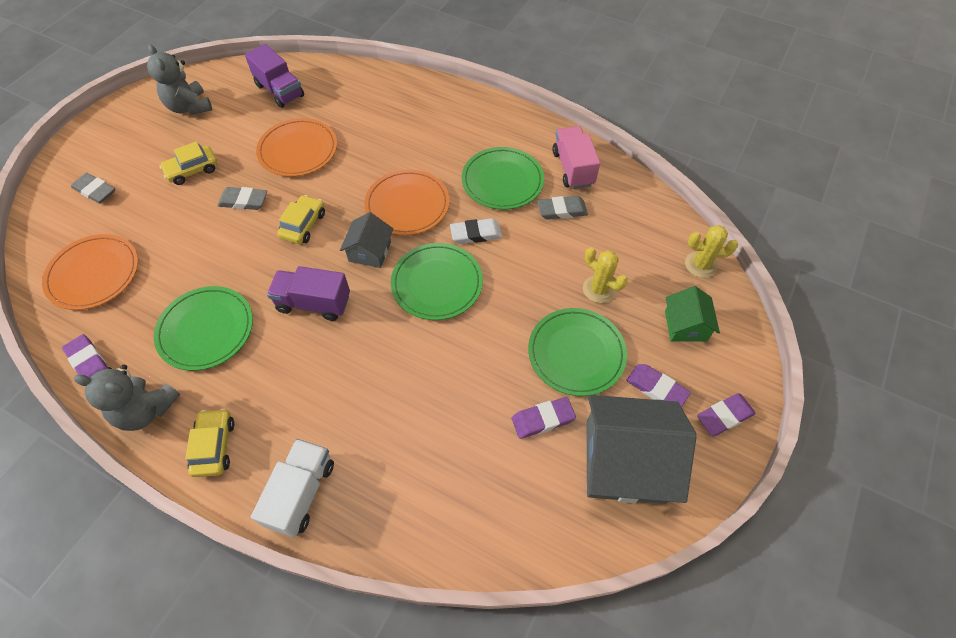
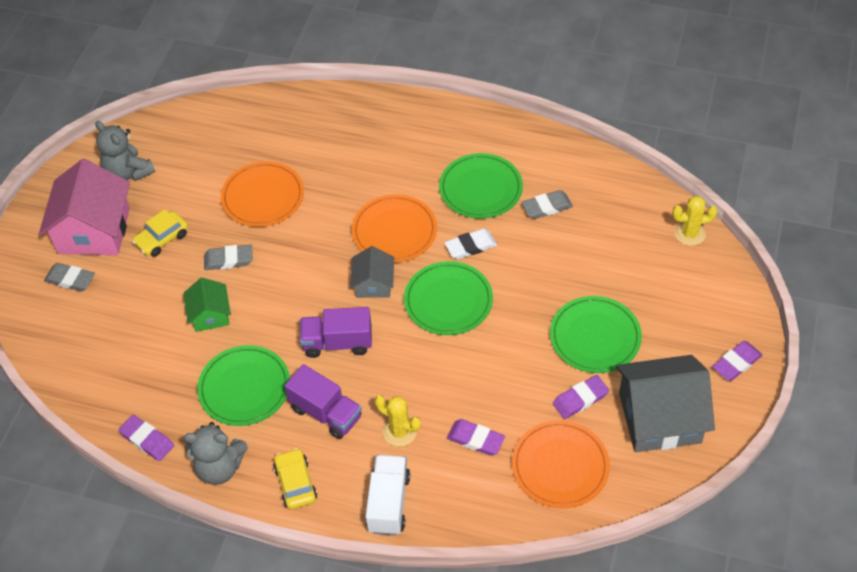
camera: 10 degrees left, 5 degrees down
(94, 274) = (110, 360): orange plate -> orange plate (560, 466)
(136, 151) = (94, 231): none -> pink house
(280, 91) = (217, 136): purple truck -> purple truck (326, 413)
(303, 225) = (298, 271): yellow car -> none
(573, 168) = (546, 162): pink truck -> none
(599, 289) = (601, 275): yellow cactus -> yellow cactus (399, 431)
(656, 388) = (673, 352): purple eraser -> purple eraser (475, 439)
(685, 326) = (687, 292): green house -> green house (210, 315)

